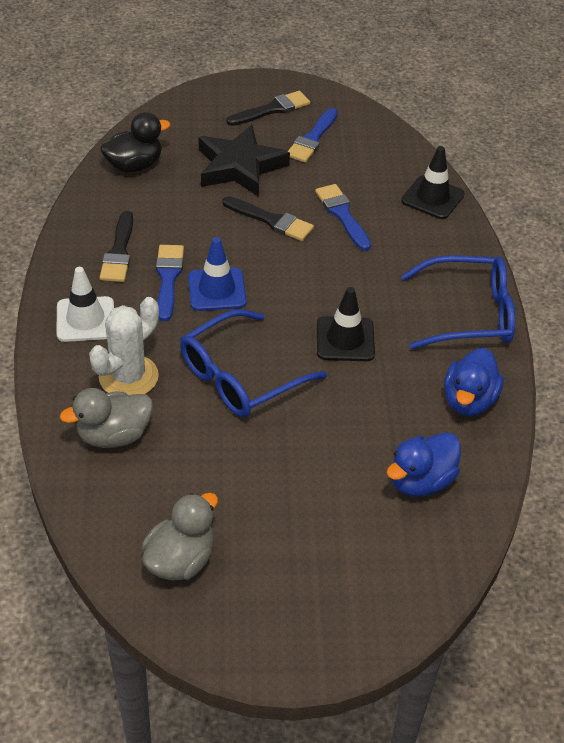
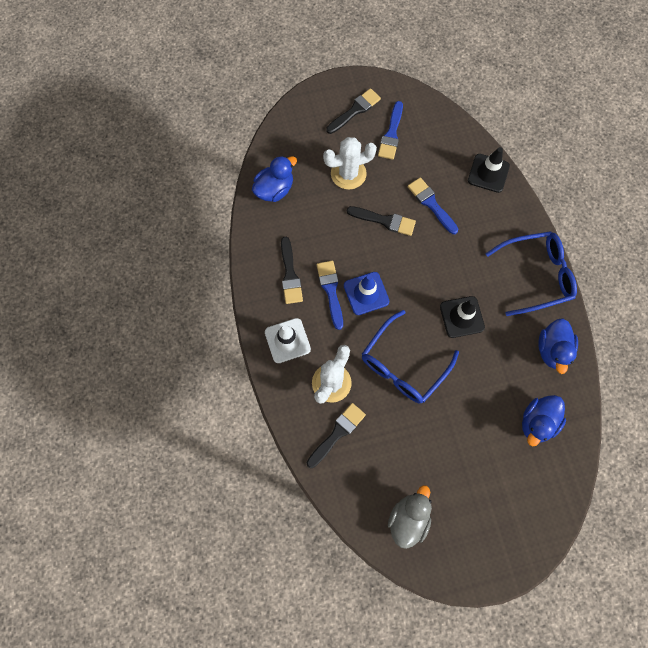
camera: 10 degrees left, 25 degrees up
(114, 435) = (337, 433): grey duck -> black brush
(134, 165) = (274, 189): black duck -> blue duck
(239, 167) = (348, 174): black star -> white cactus

